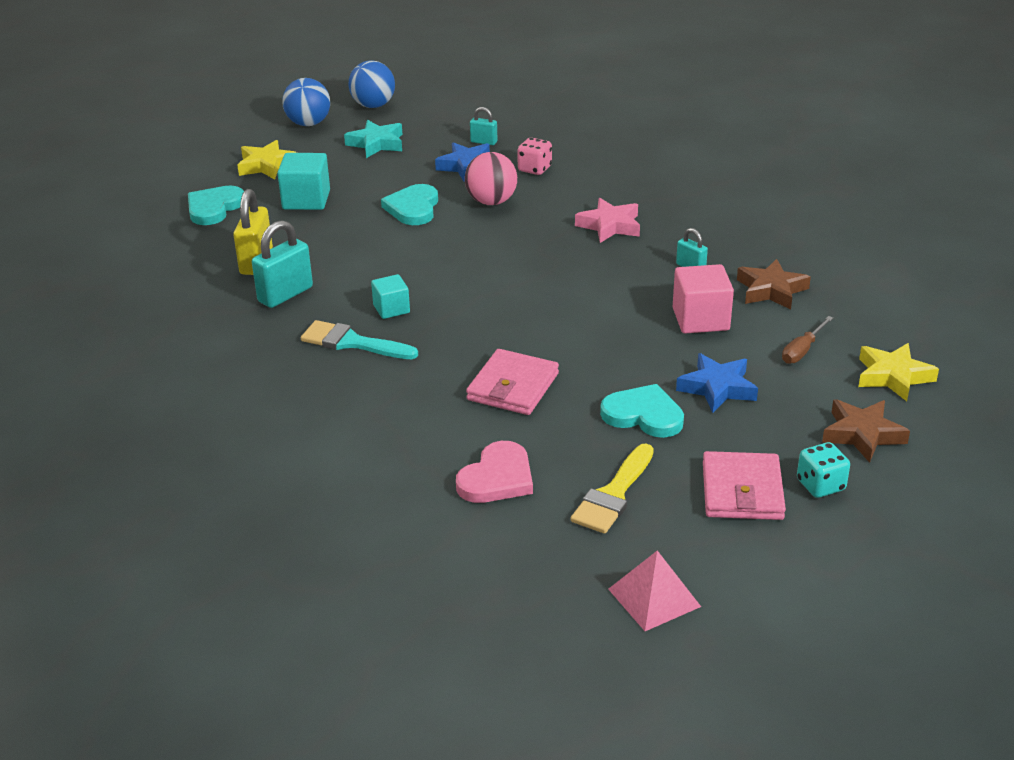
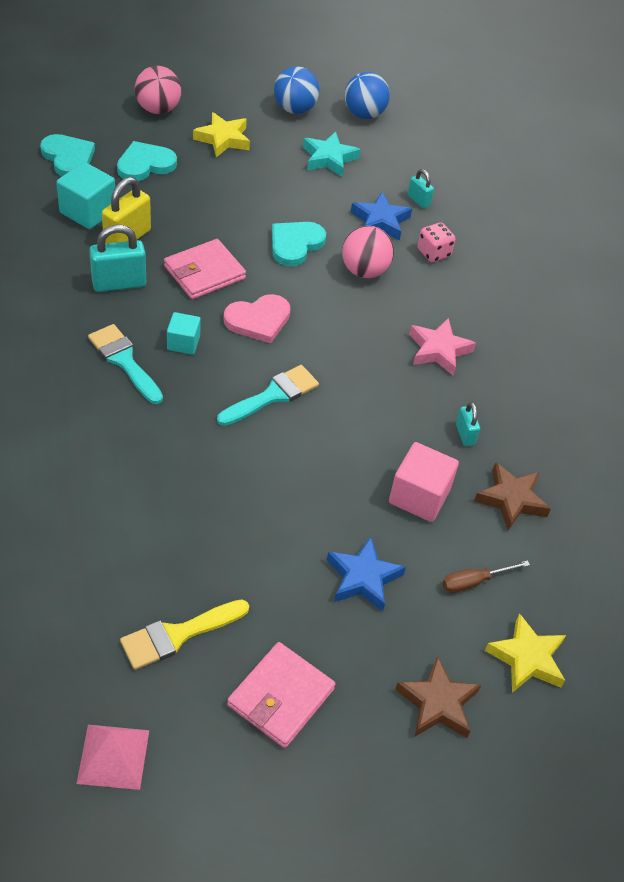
camera: 25 degrees right, 15 degrees up
(182, 168) = (158, 109): none -> pink ball
(306, 200) = (220, 192): turquoise cube -> turquoise cube (88, 211)
(497, 478) = (107, 562): pink heart -> pink heart (258, 320)
(509, 309) = (273, 395): none -> turquoise brush
(513, 387) = (202, 478): pink wallet -> pink wallet (204, 273)
(643, 415) = (276, 569): turquoise heart -> turquoise heart (68, 158)
(820, 485) = (349, 733): turquoise dice -> none

